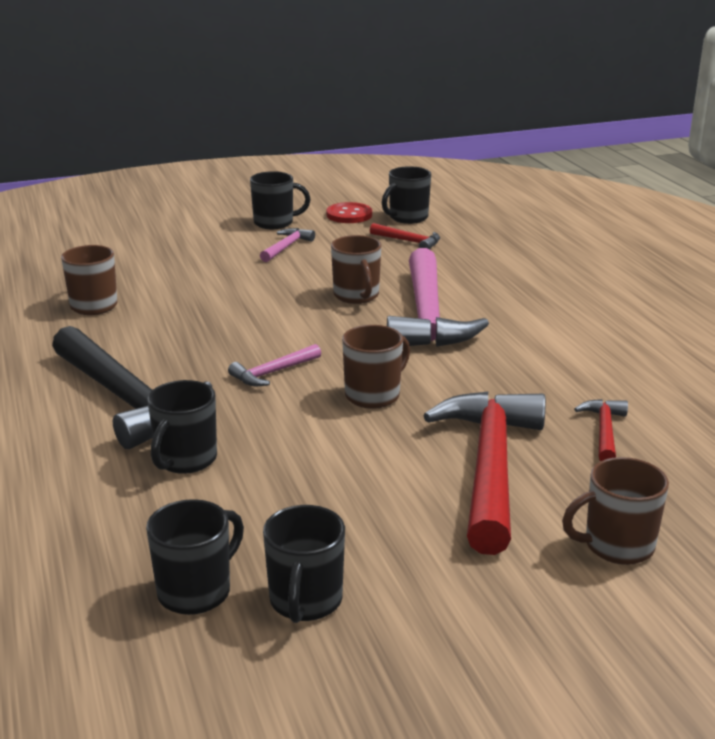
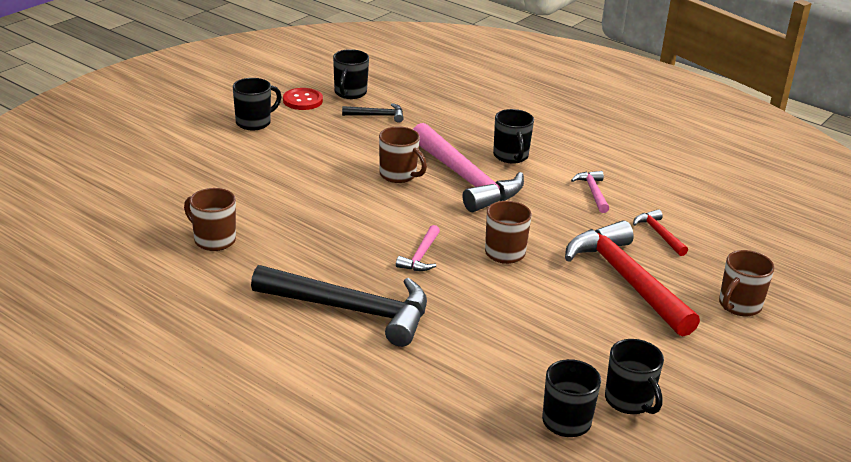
camera: 35 degrees left, 5 degrees up
(185, 460) = (449, 340): black mug -> black mug (511, 156)
(286, 247) = (293, 144): pink hammer -> pink hammer (593, 192)
(409, 241) = (377, 116): red hammer -> black hammer

